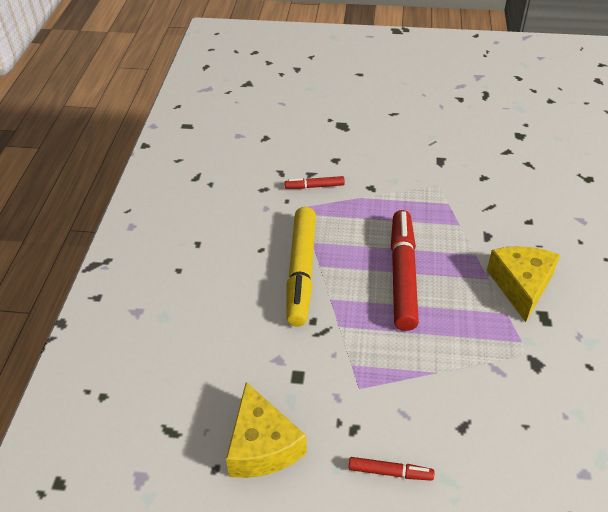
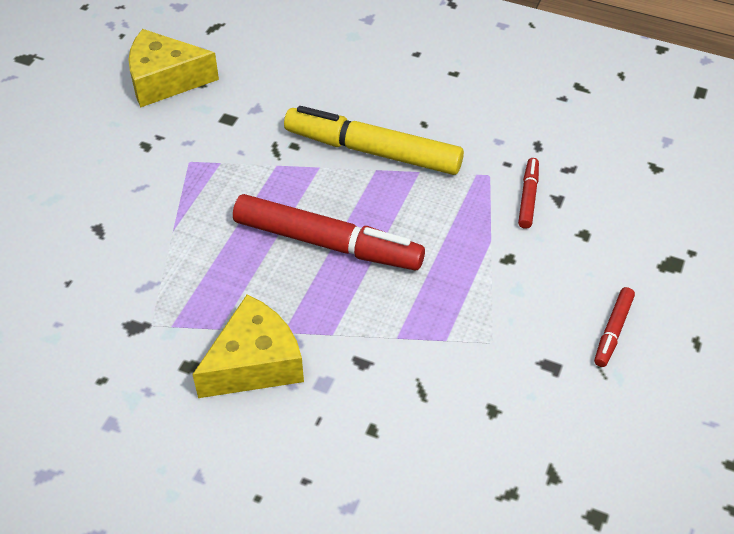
camera: 105 degrees right, 5 degrees up
(390, 472) = (86, 159): red marker -> red marker (613, 331)
(521, 286) = (255, 363): yellow cheese -> yellow cheese turned 60 degrees counterclockwise

